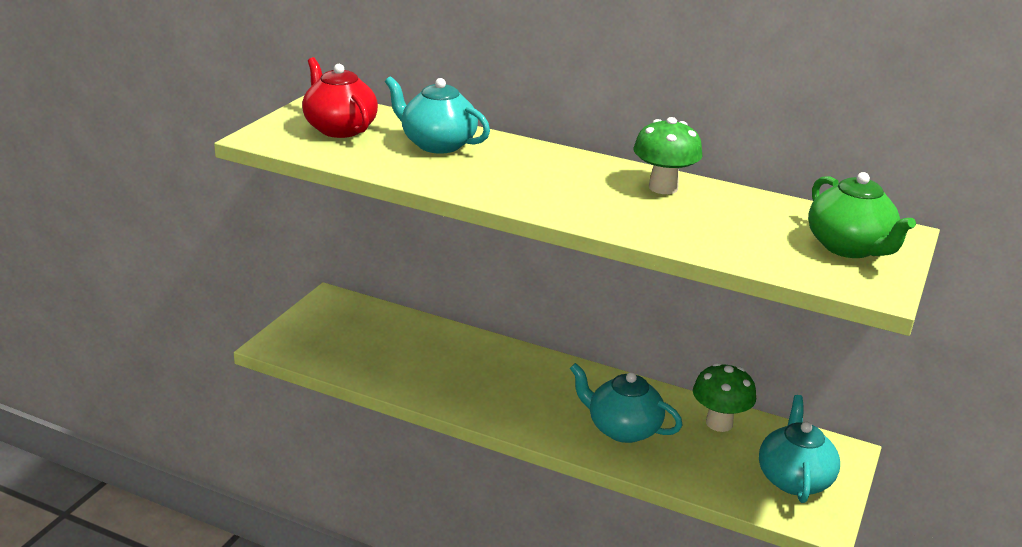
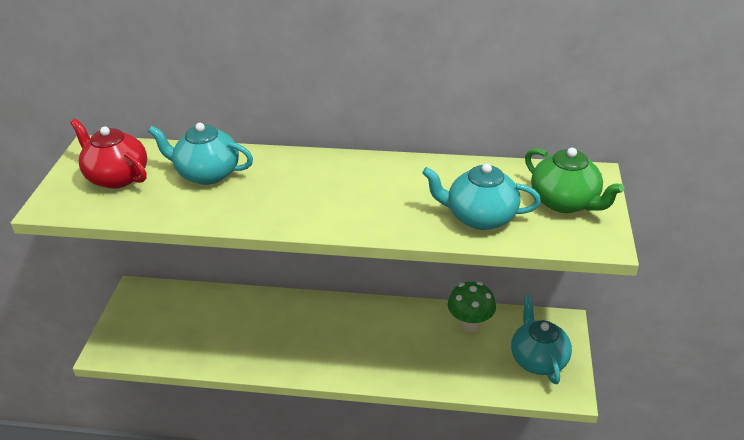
camera: 15 degrees left, 10 degrees up
(622, 429) = (403, 351): turquoise teapot -> turquoise teapot (480, 217)
(663, 188) = (405, 175): green mushroom -> none

